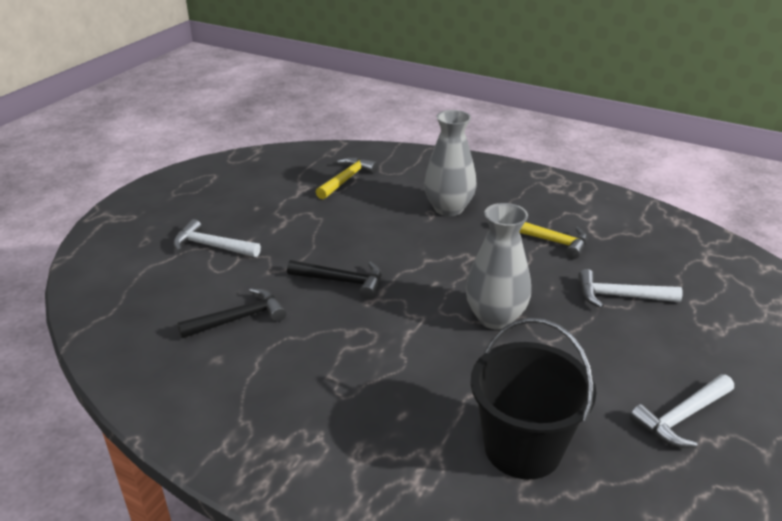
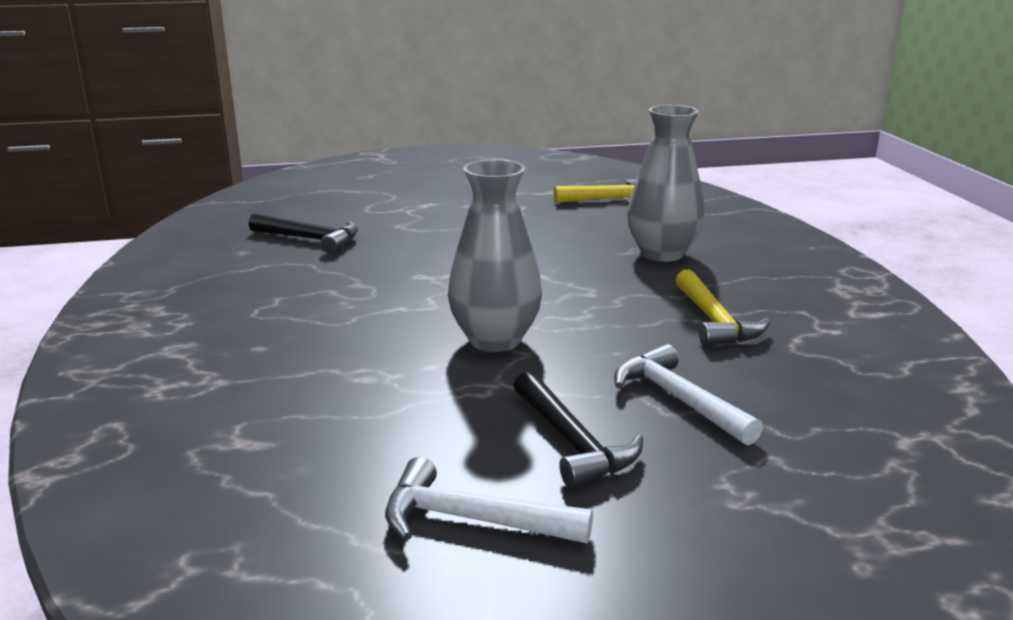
camera: 50 degrees right, 10 degrees down
(212, 246) = (399, 196): white hammer -> none
(341, 281) = (433, 254): black hammer -> black hammer (572, 442)
(522, 448) = (277, 425): black bucket -> none

